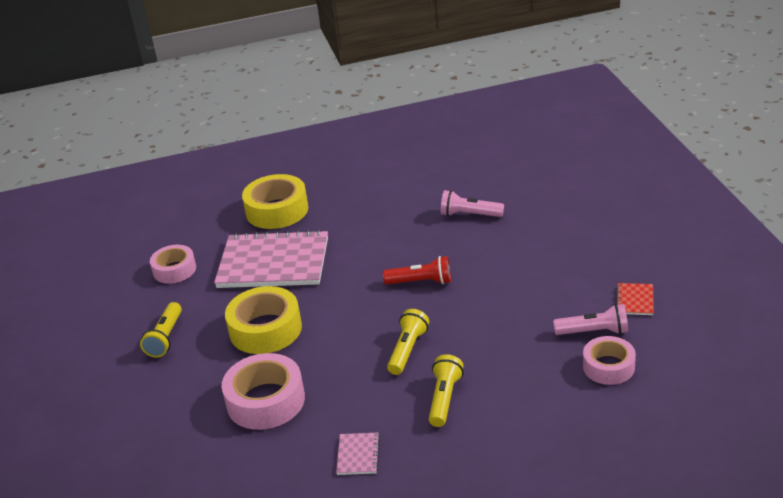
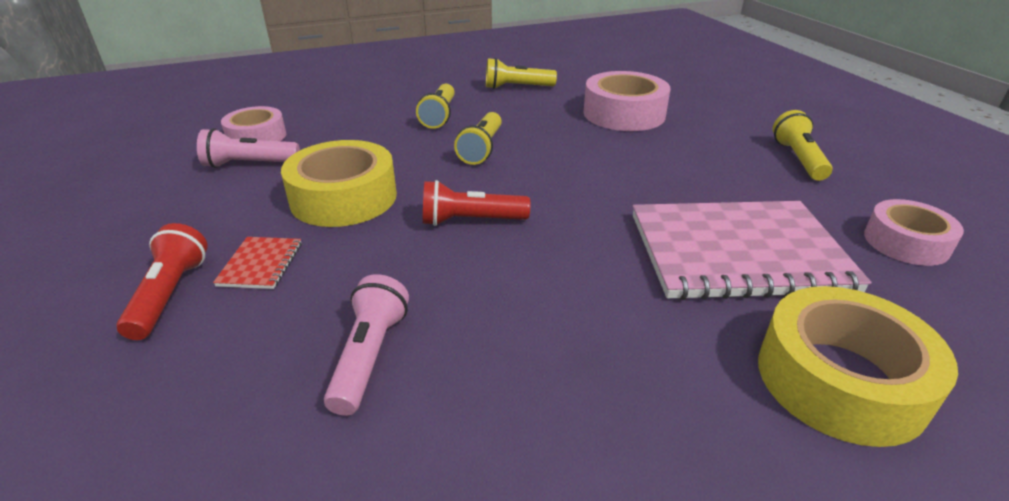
camera: 170 degrees right, 0 degrees up
(265, 329) = (673, 167): yellow tape -> yellow tape (344, 197)
(358, 455) = (516, 87): pink notebook -> yellow flashlight
(469, 215) = (369, 356): pink flashlight -> pink flashlight turned 90 degrees counterclockwise
(578, 238) = (169, 294): none -> red flashlight
(635, 300) = (166, 196): red notebook -> red notebook (261, 264)

